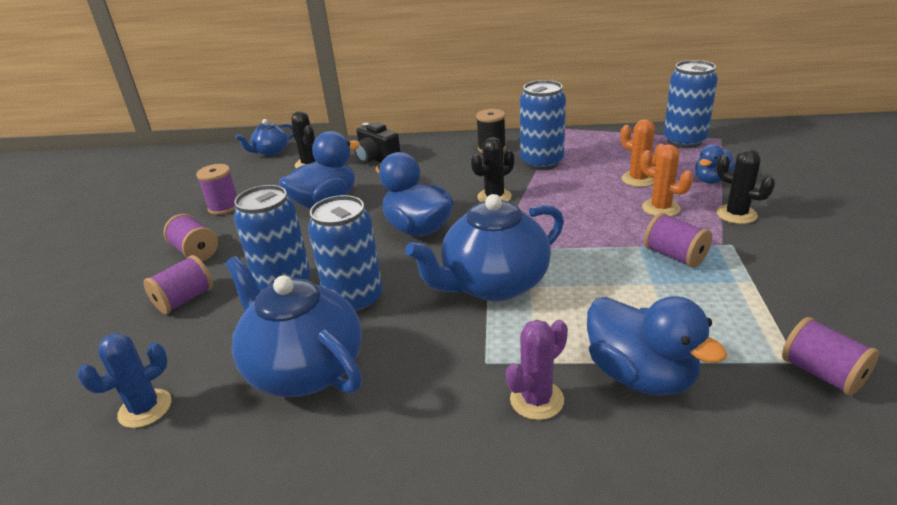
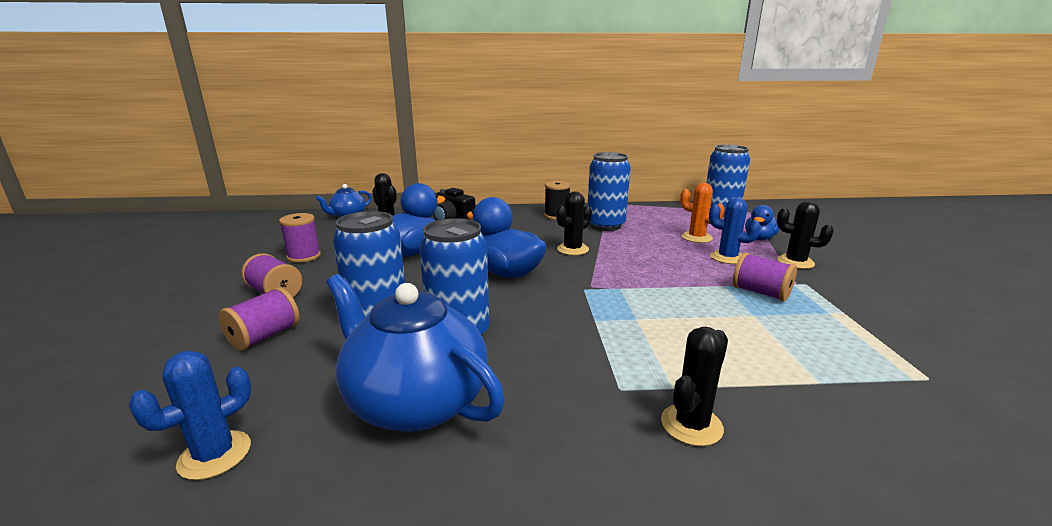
camera: 10 degrees left, 10 degrees down
(493, 284) = (599, 317): blue teapot -> none
(536, 400) = (691, 425): purple cactus -> black cactus
(641, 375) = (788, 396): blue duck -> none
(661, 208) = (727, 258): orange cactus -> blue cactus
(822, 374) = (961, 389): purple spool -> none

